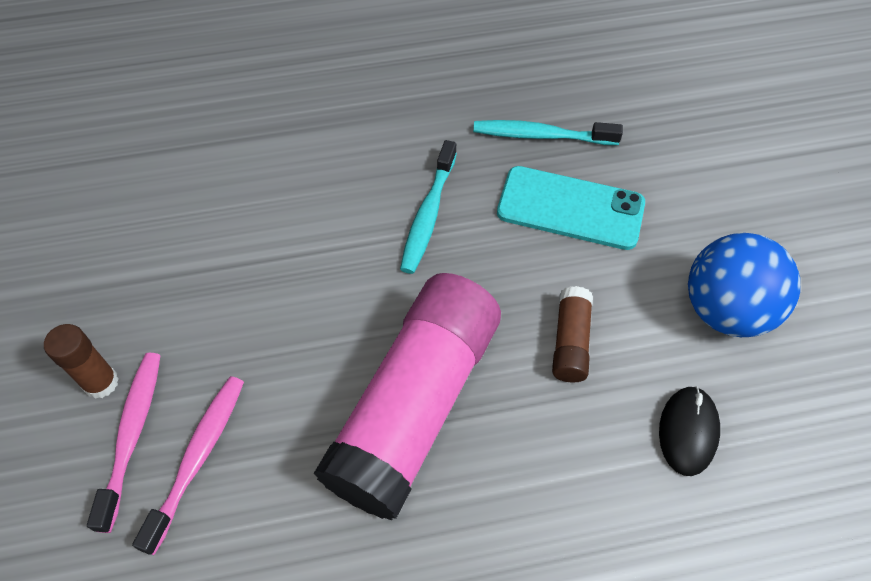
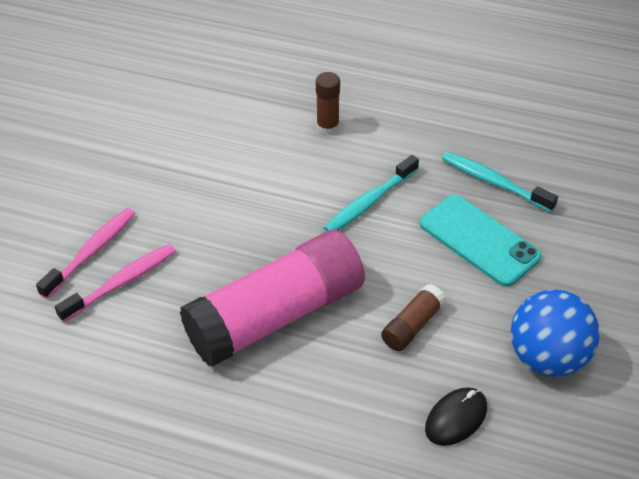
camera: 30 degrees right, 10 degrees down
(101, 382) = (91, 214): brown glue stick -> brown glue stick (328, 127)

